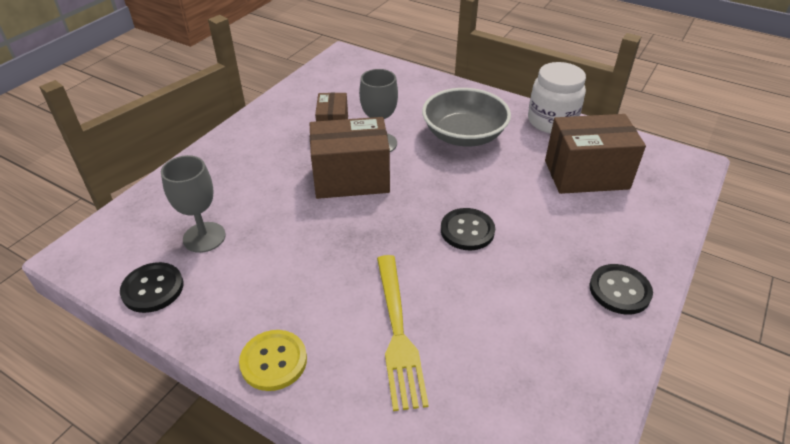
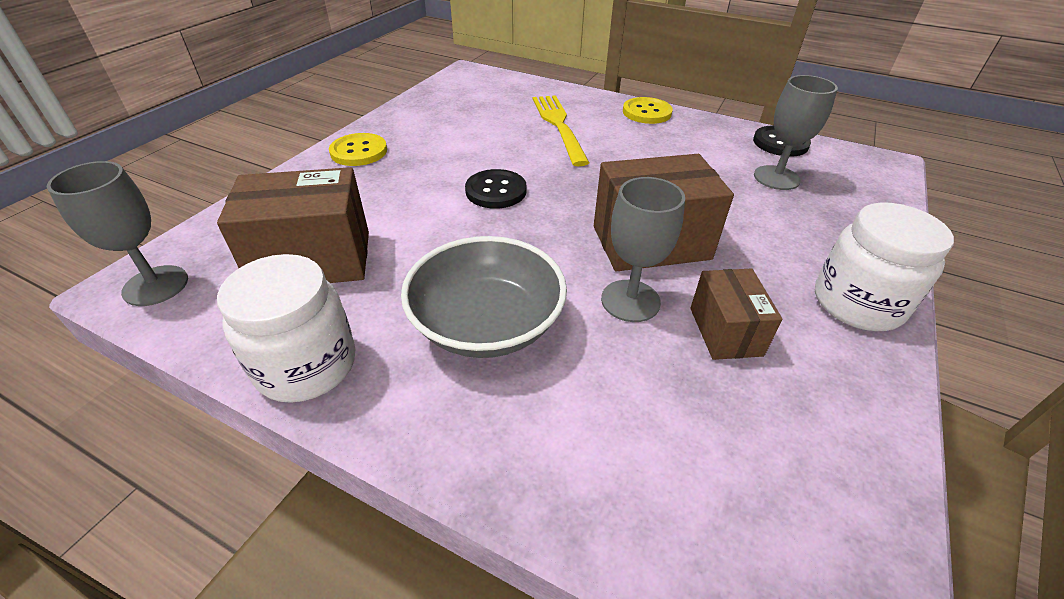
camera: 175 degrees right, 0 degrees up
(246, 137) = (857, 303): none -> white jar
(619, 290) = (359, 151): black button -> yellow button
(673, 162) = (156, 285): none -> grey goblet

